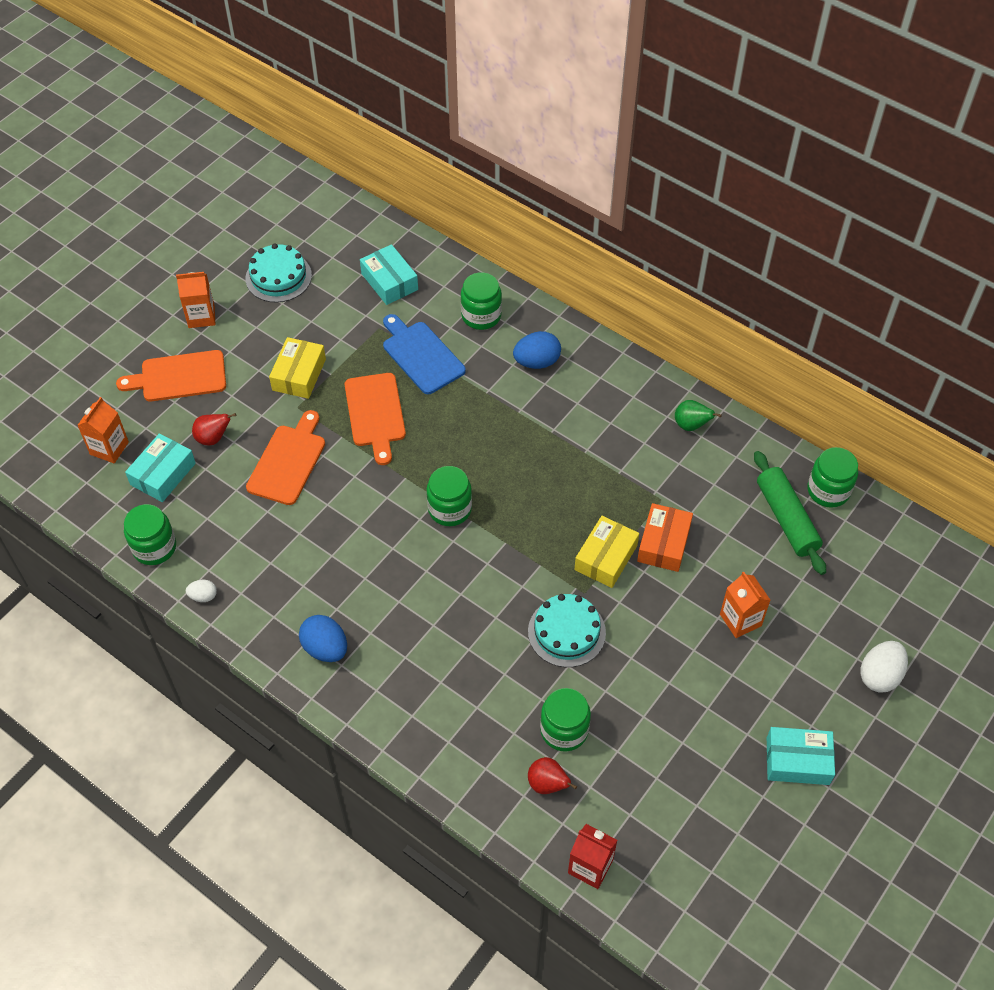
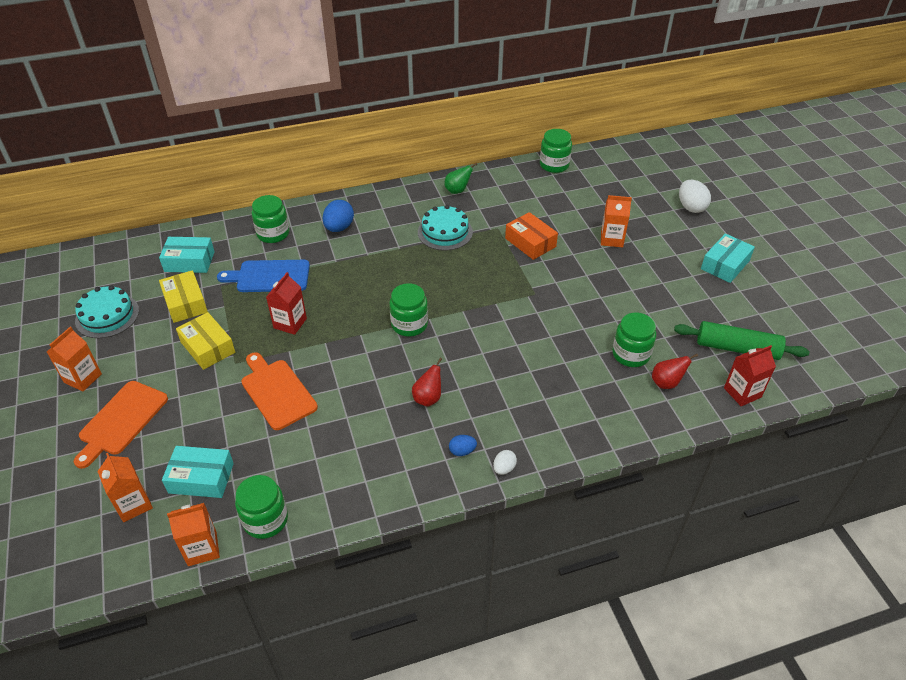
camera: 55 degrees left, 10 degrees down
(101, 523) = (202, 548): none -> orange carton
(163, 474) = (201, 478): turquoise box -> turquoise box turned 60 degrees counterclockwise
(203, 596) = (345, 508): white egg -> white egg (504, 468)
(213, 438) = (205, 427): red pear -> red pear (428, 398)
(325, 648) = (462, 451): blue egg -> blue egg, size x0.56
(375, 413) = (290, 323): orange cutting board -> red carton
(566, 632) = (557, 316): turquoise cake -> turquoise cake (445, 232)
(606, 557) = (517, 271): yellow box -> yellow box (185, 303)
(786, 518) = (558, 188): green rolling pin -> green rolling pin (737, 348)

